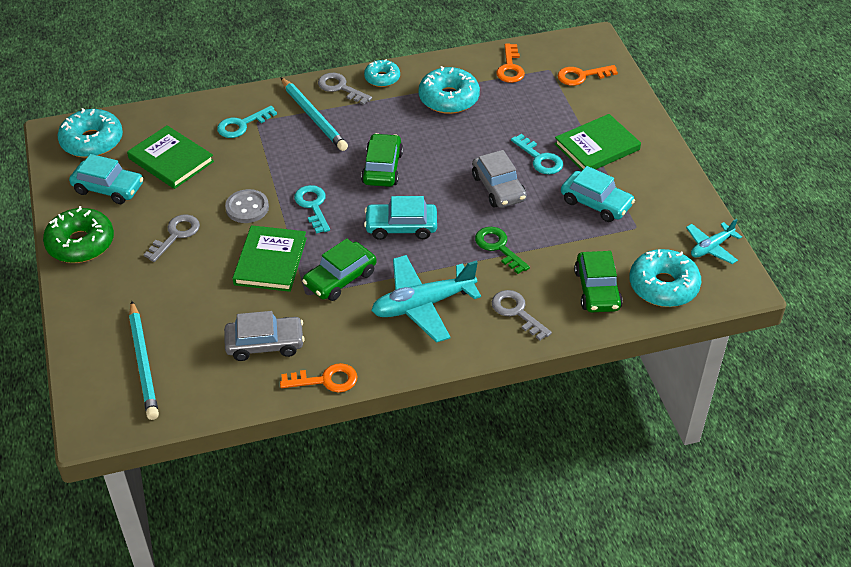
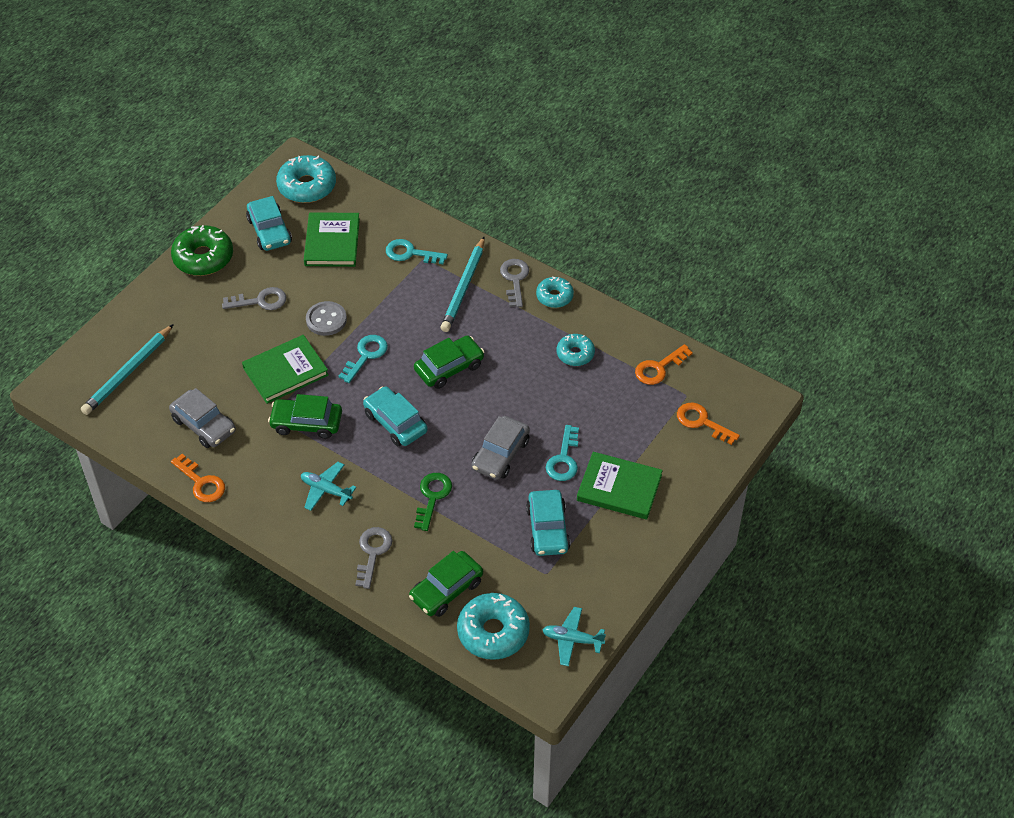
camera: 50 degrees right, 5 degrees up
(423, 305) = (326, 490): turquoise plane -> turquoise plane, size x0.56
(449, 98) = (575, 354): turquoise donut -> turquoise donut, size x0.60

